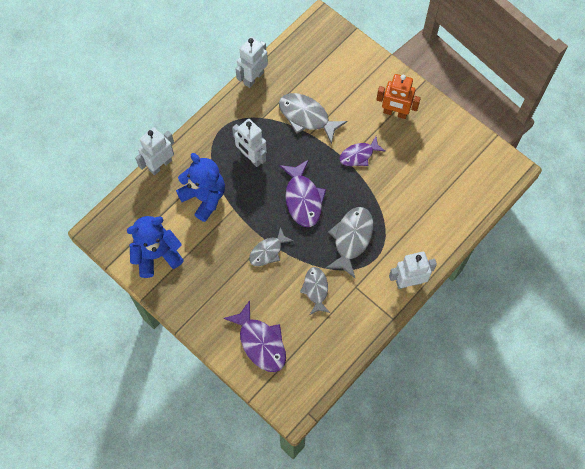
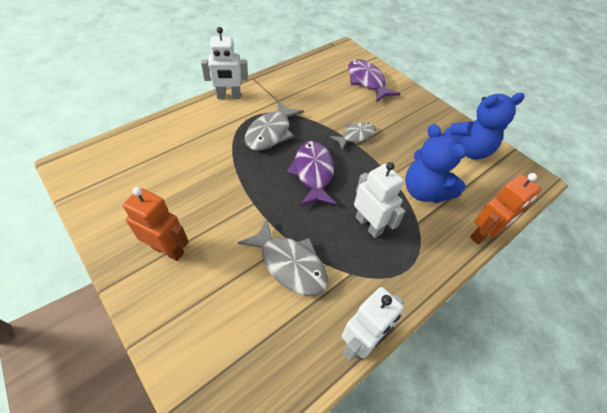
camera: 175 degrees left, 15 degrees down
(160, 165) = (483, 234): white robot -> orange robot
(316, 289) = (314, 104): grey fish -> none
(359, 155) = (236, 206): purple fish -> none

